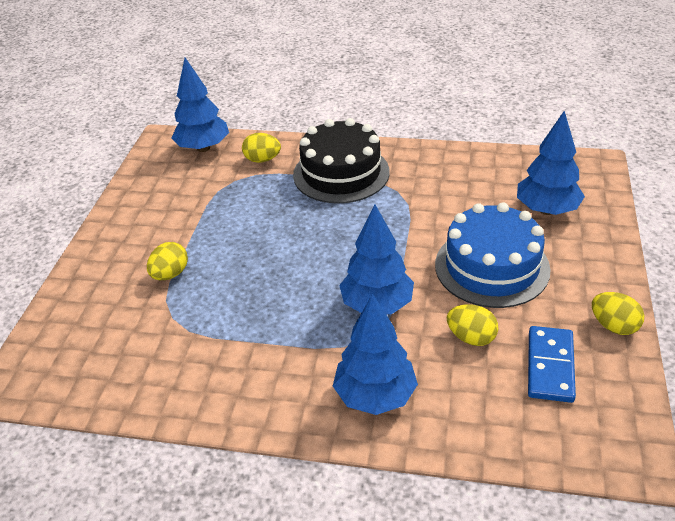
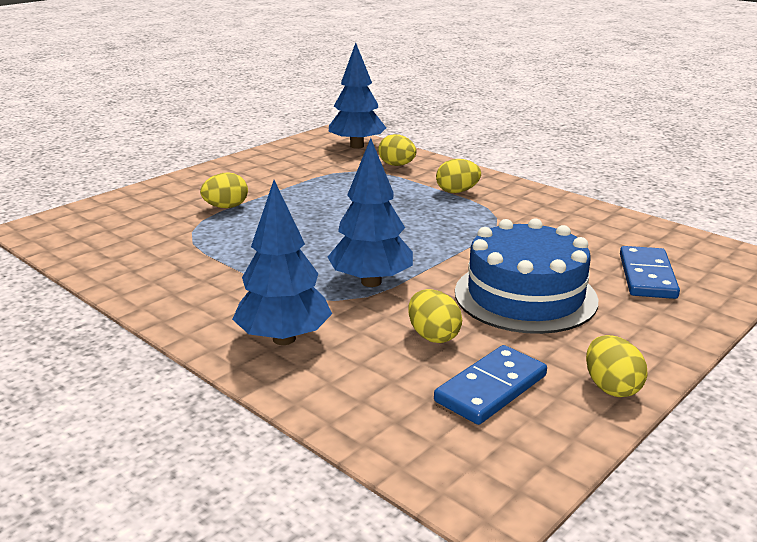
camera: 30 degrees right, 15 degrees down
(341, 173) = (457, 191): black cake -> yellow egg
(546, 210) = (647, 276): blue tree -> blue domino

